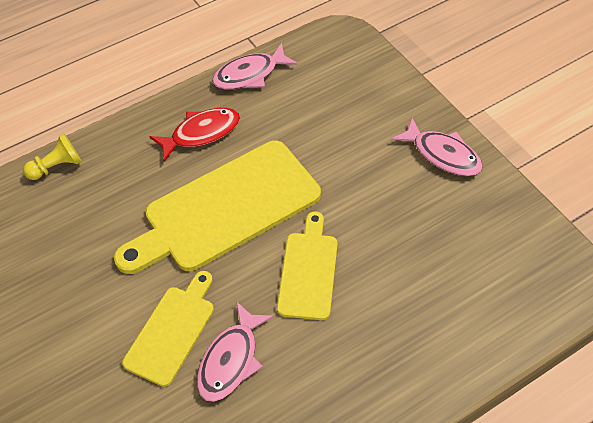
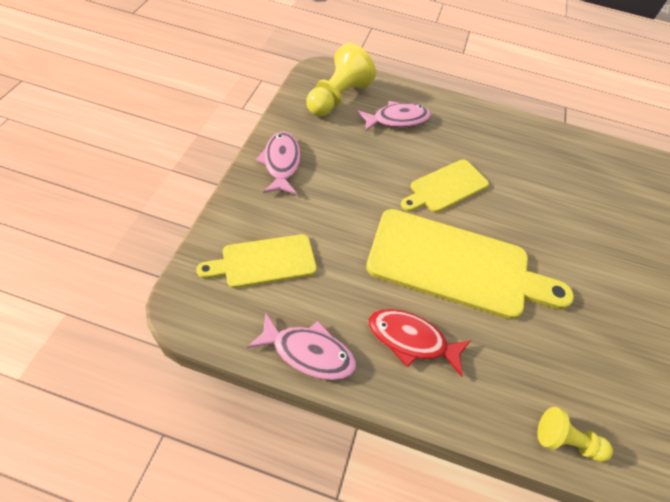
camera: 140 degrees left, 0 degrees up
(172, 331) = (560, 232): yellow cutting board -> yellow cutting board (264, 261)
(231, 360) = (537, 191): pink fish -> pink fish (397, 120)
(515, 263) = (337, 98): none -> yellow pawn

